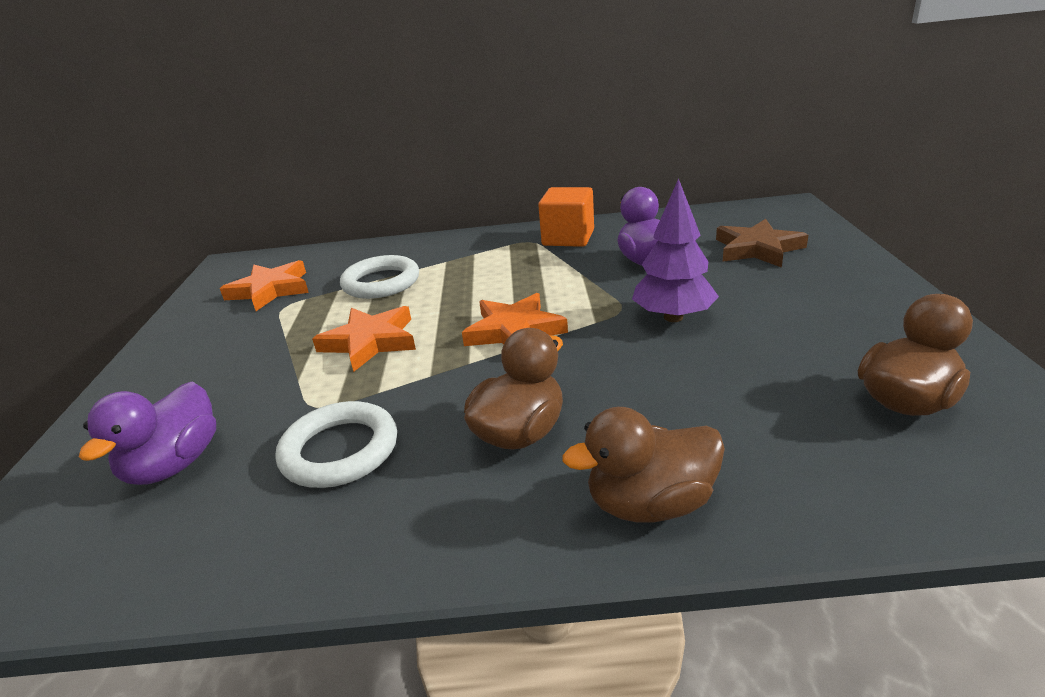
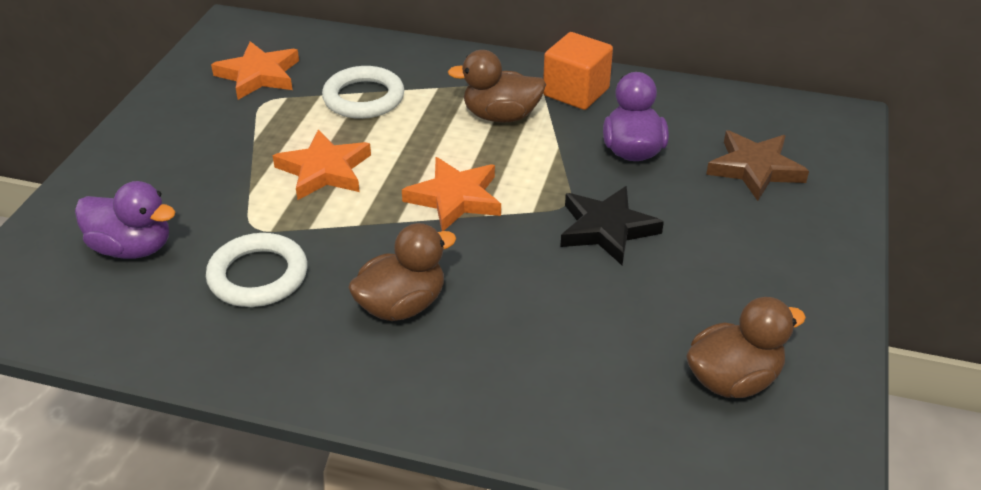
camera: 15 degrees right, 10 degrees up
(174, 464) = (133, 248): purple duck -> purple duck turned 105 degrees counterclockwise
(650, 503) = (462, 396): brown duck -> brown duck (501, 116)
(673, 317) = (606, 229): purple tree -> black star

